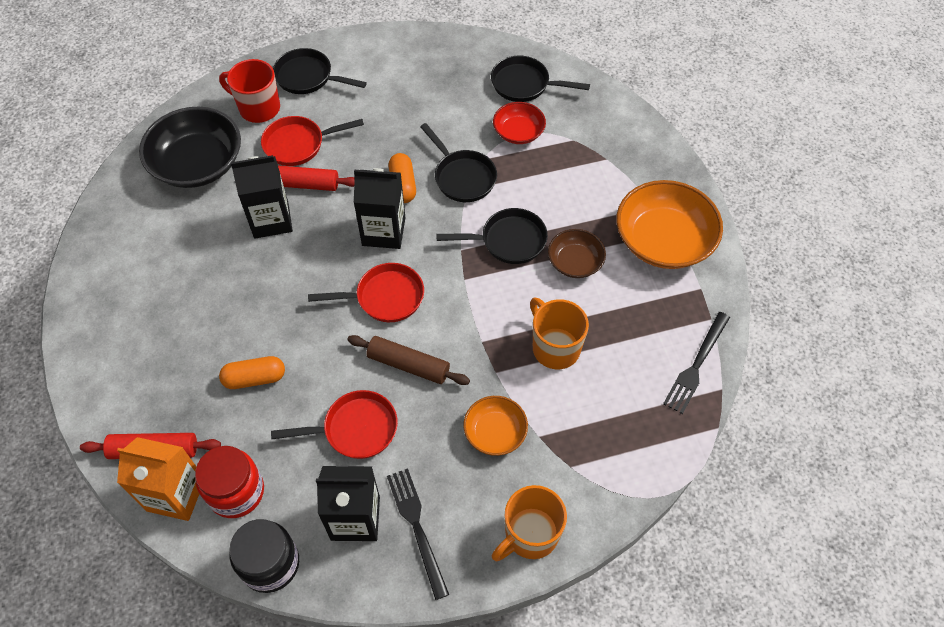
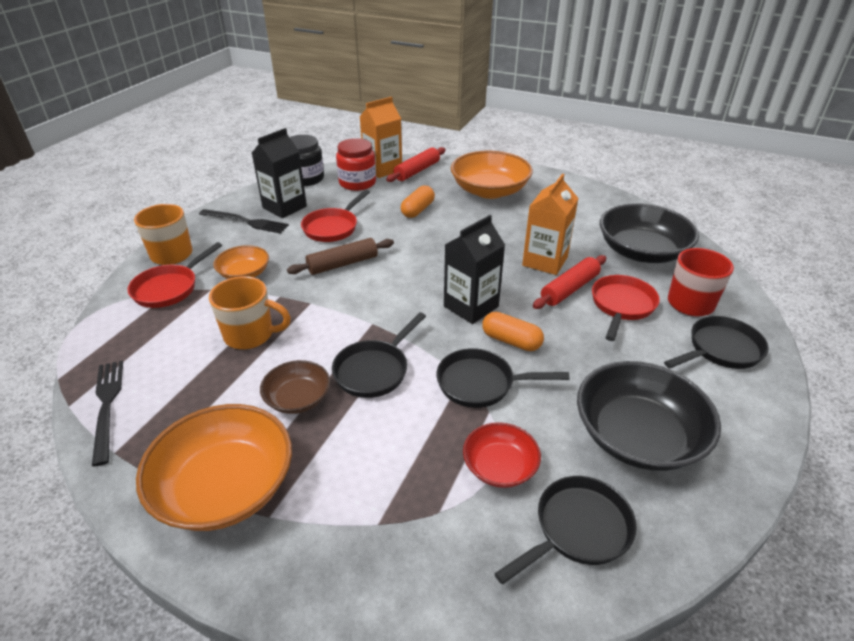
camera: 130 degrees right, 20 degrees down
(155, 341) = (489, 191): none -> orange bowl
(271, 220) = (545, 261): black carton -> orange carton
(385, 297) = (409, 279): red pan -> red pan (169, 288)
(433, 87) = (637, 436): none -> black bowl

